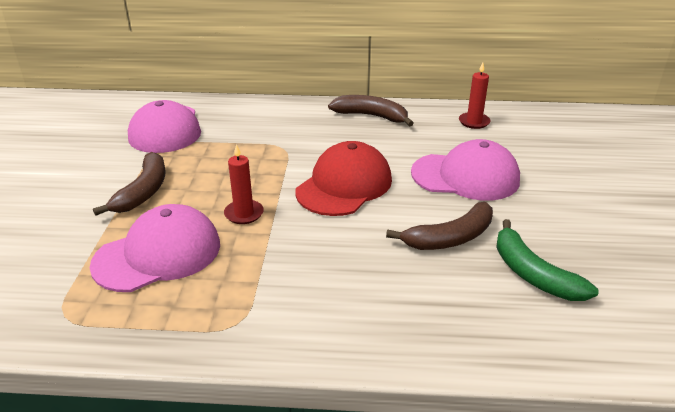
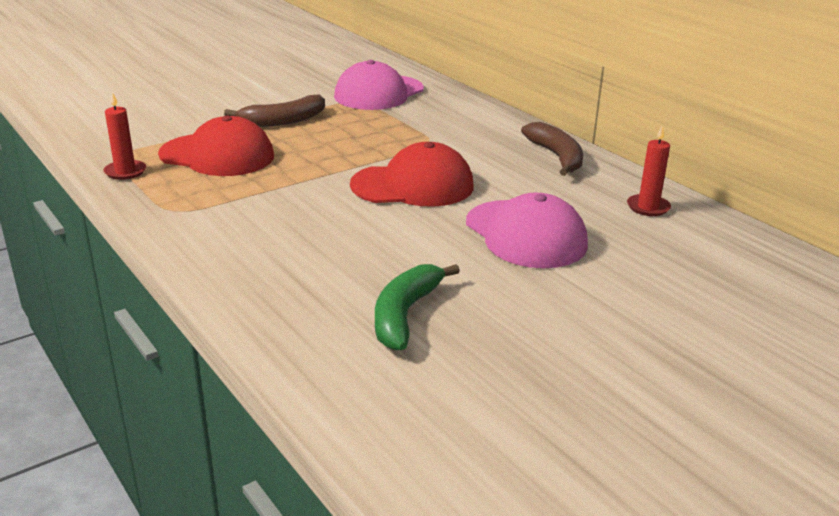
camera: 50 degrees right, 5 degrees down
(158, 254) = (217, 155): pink cap -> red cap
(244, 214) = (308, 163): red candle -> red candle (125, 172)
(450, 238) = (404, 257): brown banana -> none

